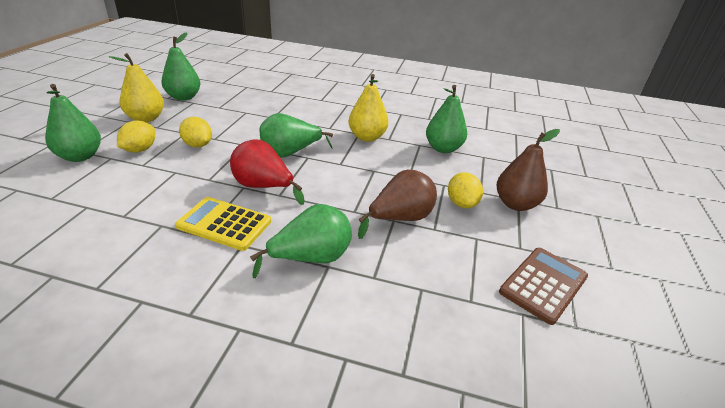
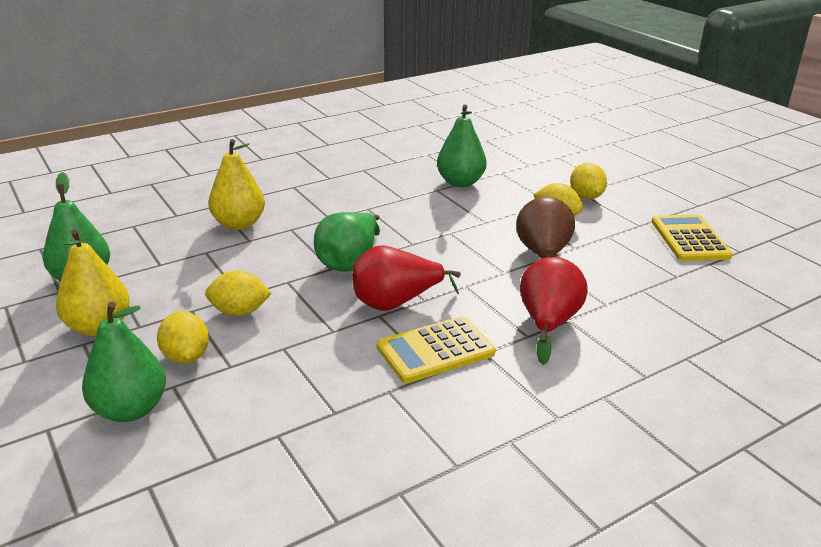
camera: 45 degrees left, 5 degrees down
(311, 258) = (548, 323): green pear -> red pear
(367, 137) = (382, 208): yellow pear -> yellow pear (239, 224)
(515, 204) = (586, 197): brown pear -> yellow lemon
(543, 284) = (689, 239): brown calculator -> yellow calculator

